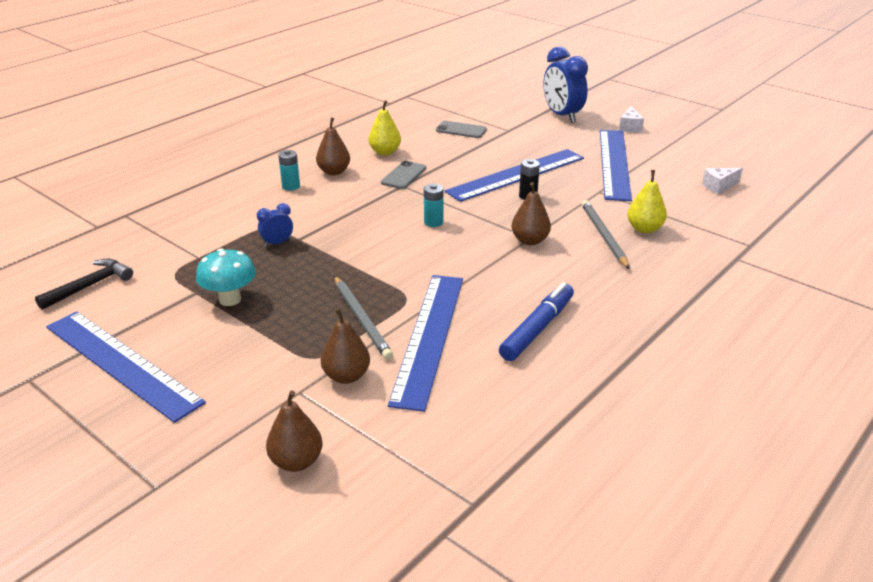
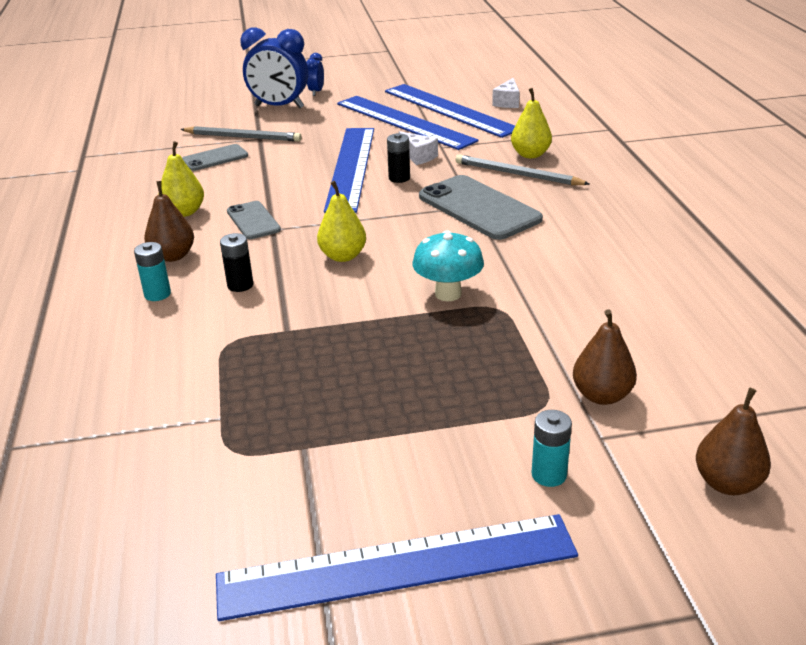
camera: 50 degrees left, 0 degrees up
(90, 286) = (159, 540): black hammer -> none
(230, 299) = (355, 425): turquoise mushroom -> turquoise mushroom (448, 294)
(277, 243) = (275, 348): blue clock -> blue clock (316, 92)
(328, 204) = (240, 285): none -> black battery
(361, 319) = (506, 348): grey pencil -> grey pencil (243, 137)
(400, 220) = (343, 256): none -> yellow pear
(429, 337) = (582, 321): blue ruler -> blue ruler (449, 110)
(433, 222) = (374, 240): turquoise battery -> turquoise battery (549, 474)
(530, 240) = (479, 208): brown pear -> grey phone
(537, 329) = (629, 262): blue marker -> none
(630, 127) = (353, 91): white cheese -> white cheese (418, 156)

